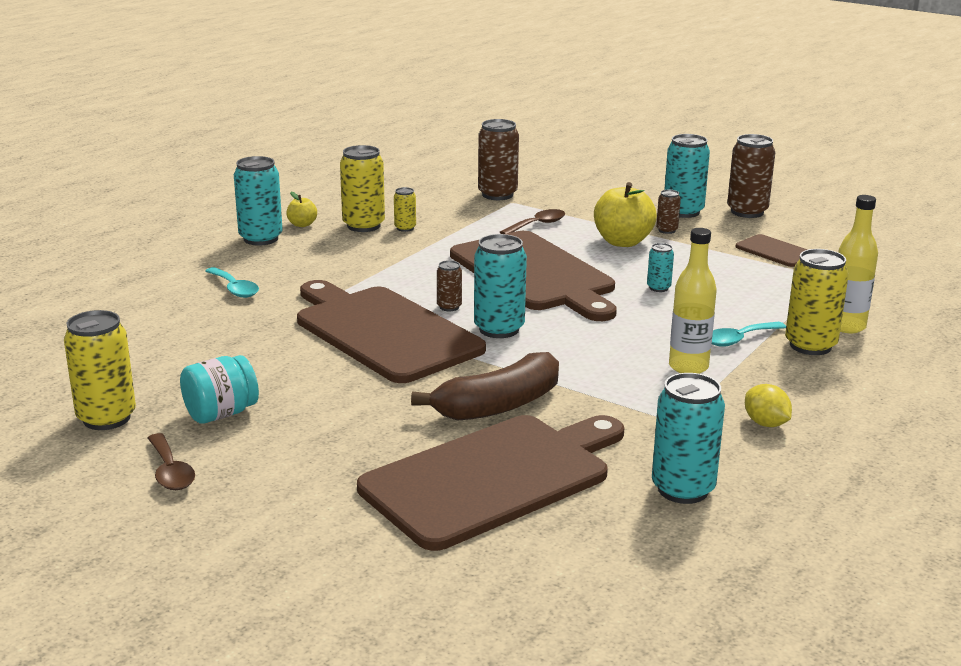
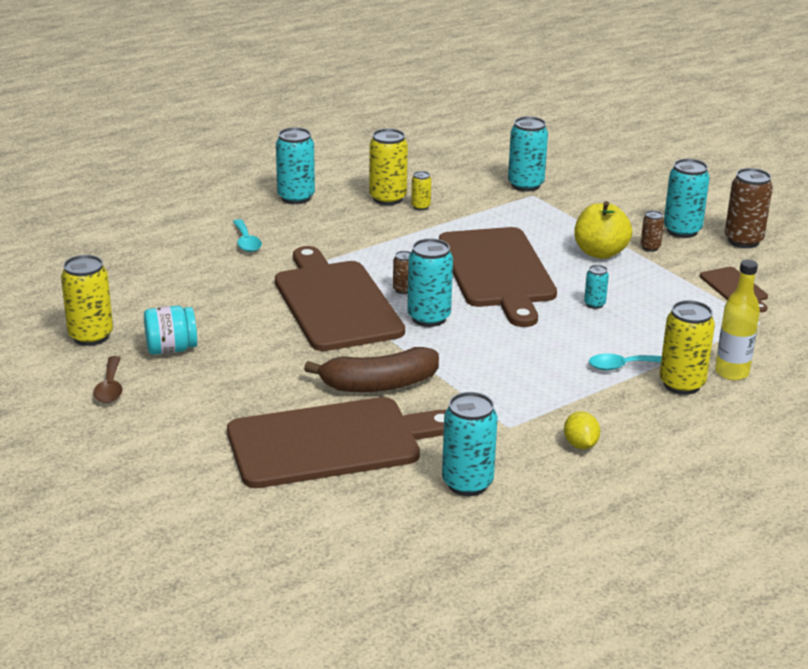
camera: 20 degrees right, 5 degrees up
(302, 224) = (338, 189): yellow apple -> none
(497, 195) = (525, 185): brown can -> turquoise can
(537, 225) = (537, 222): brown spoon -> none
(688, 367) = (558, 382): yellow bottle -> none

